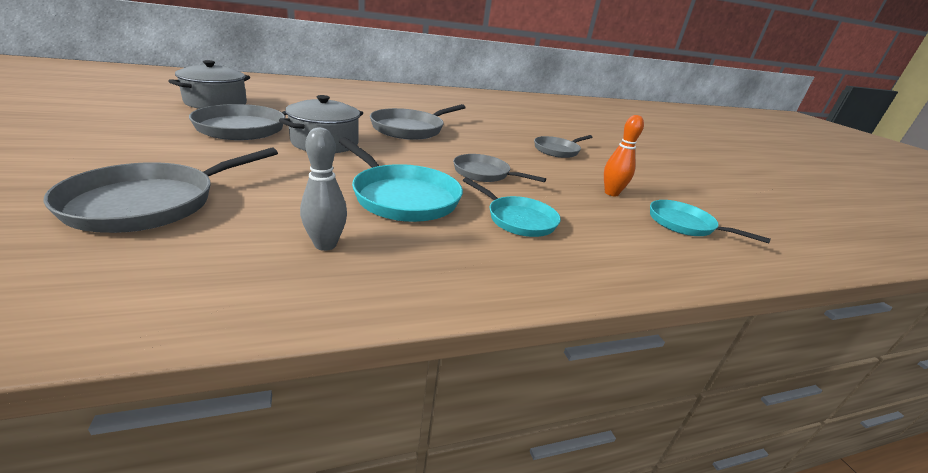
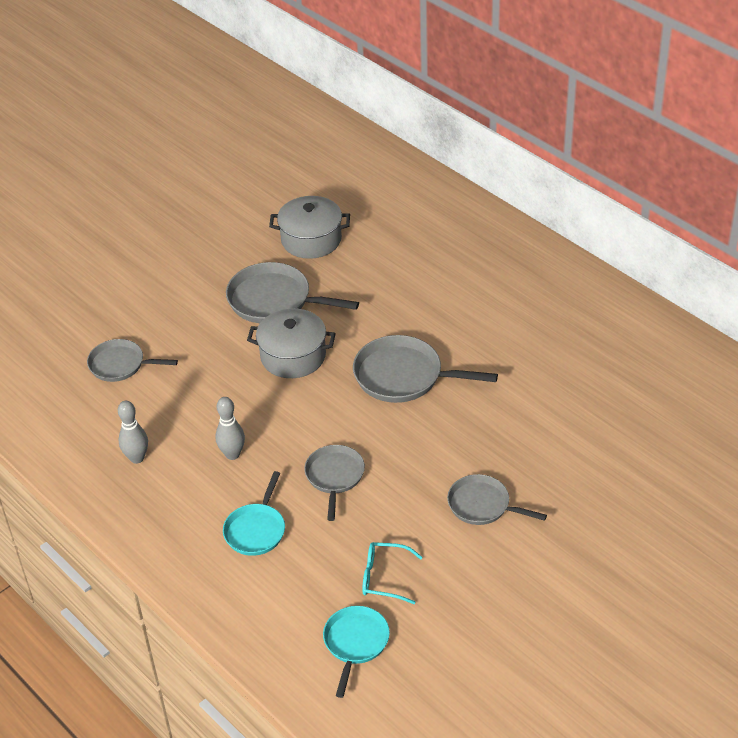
camera: 70 degrees right, 15 degrees up
(151, 203) = (120, 365): grey pan -> grey pan, size x0.65
(402, 197) = (232, 454): turquoise pan -> grey bowling pin
(611, 193) = (384, 577): orange bowling pin -> turquoise glasses

